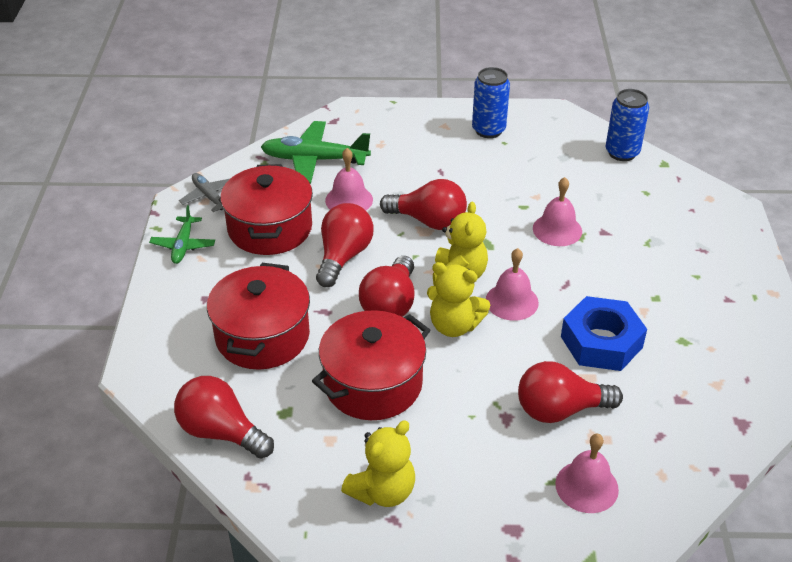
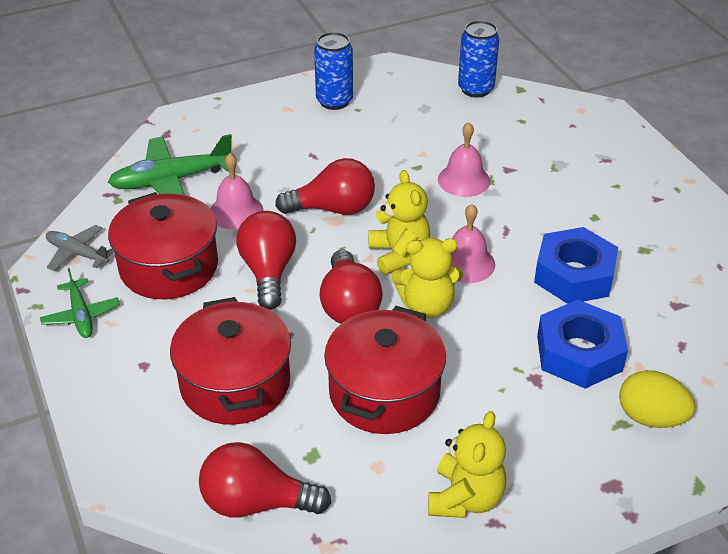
camera: 25 degrees left, 0 degrees up
(560, 410) = (579, 353): red light bulb -> blue nut
(586, 486) = (650, 417): pink bell -> yellow egg

